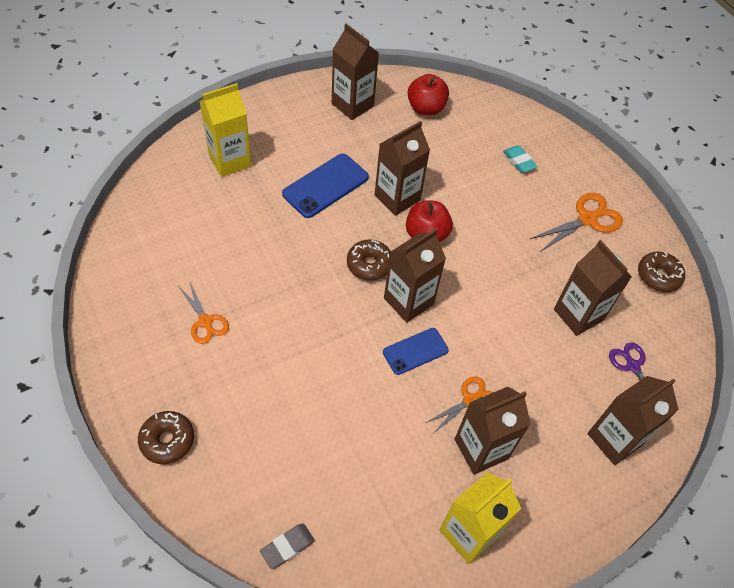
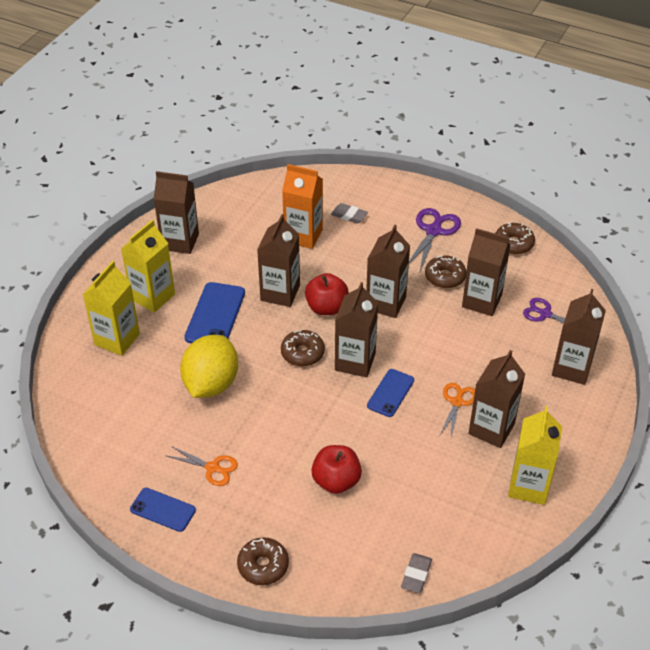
camera: 30 degrees left, 10 degrees down
(135, 332) = (163, 510): none -> blue phone
(269, 245) = (211, 384): none -> yellow lemon
(289, 140) = (152, 297): none -> yellow carton
(426, 108) = (242, 213): red apple -> red apple (336, 481)
(462, 157) = (303, 236): none -> orange carton
(483, 262) = (386, 303): none -> brown carton
(519, 161) = (349, 215): turquoise eraser -> grey eraser
(561, 270) = (445, 277): none -> brown donut
(587, 219) = (433, 231): orange scissors -> purple scissors

